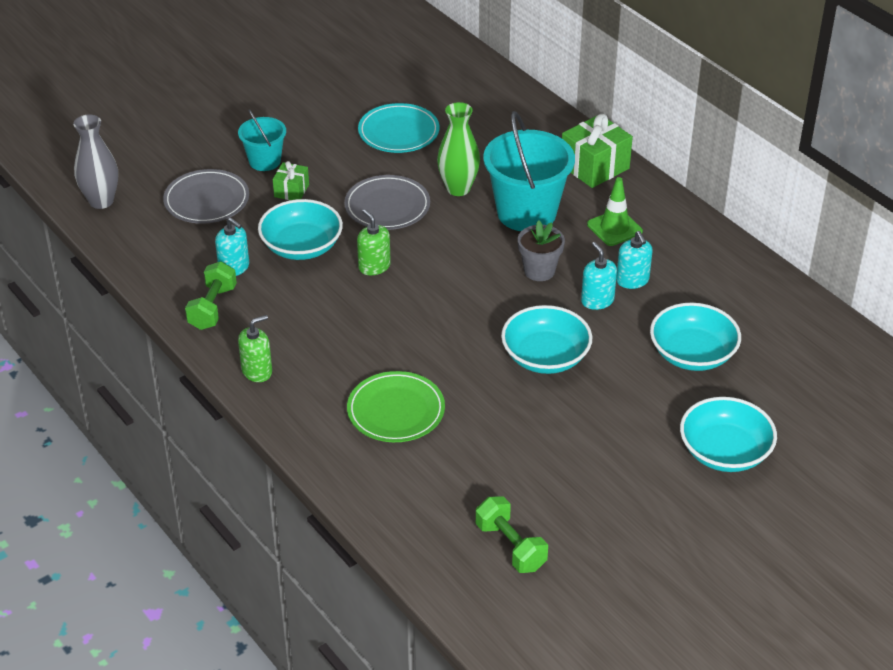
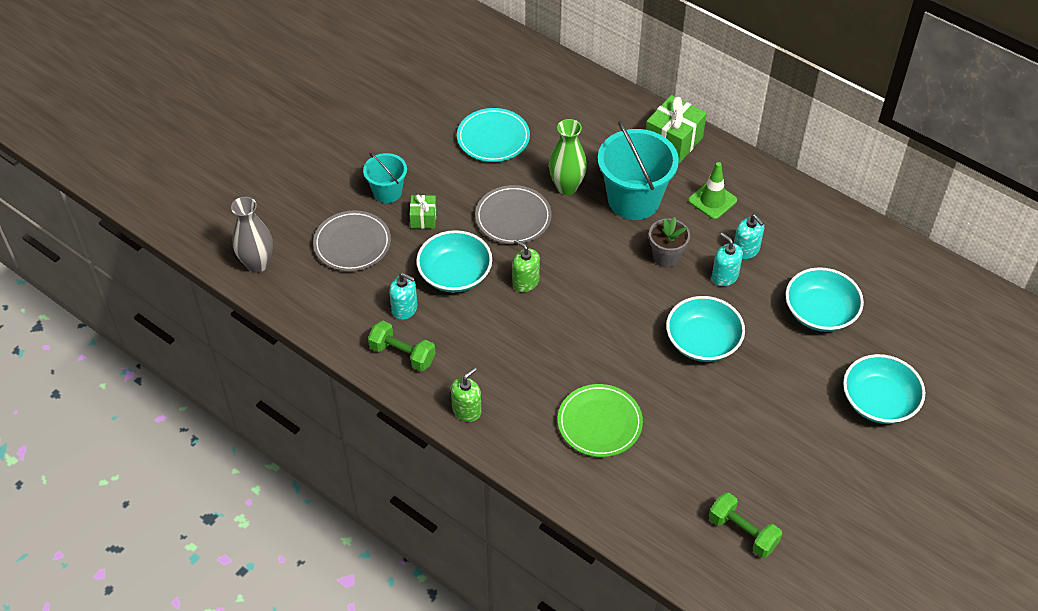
camera: 15 degrees left, 10 degrees up
(213, 308) = (402, 354): green dumbbell -> green dumbbell turned 60 degrees counterclockwise

